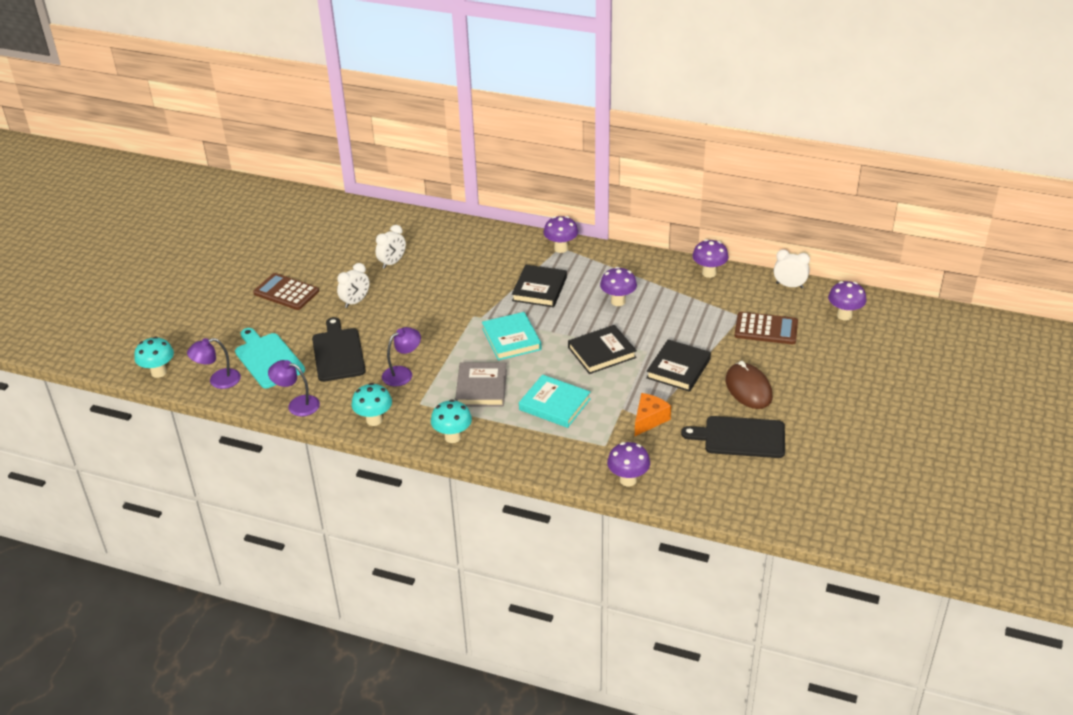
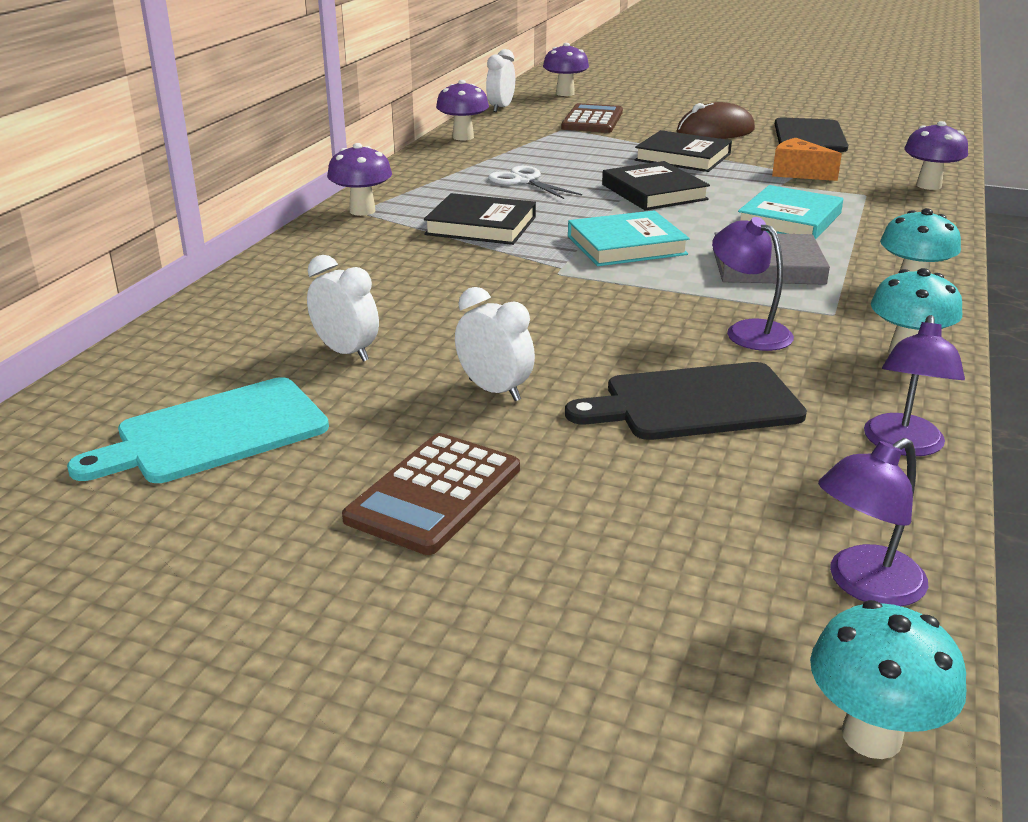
camera: 90 degrees left, 10 degrees down
(218, 381) = (864, 585): purple lamp -> purple lamp turned 75 degrees clockwise
(268, 359) = (741, 502): turquoise cutting board -> turquoise cutting board (214, 433)
(618, 301) = (524, 181): purple mushroom -> white scissors

